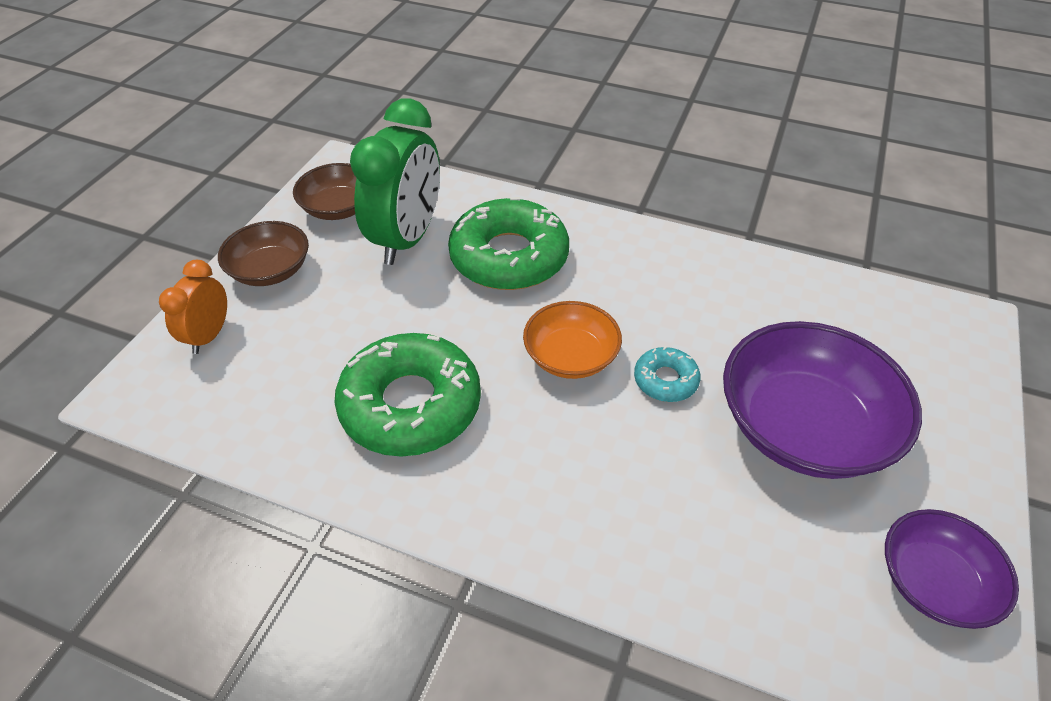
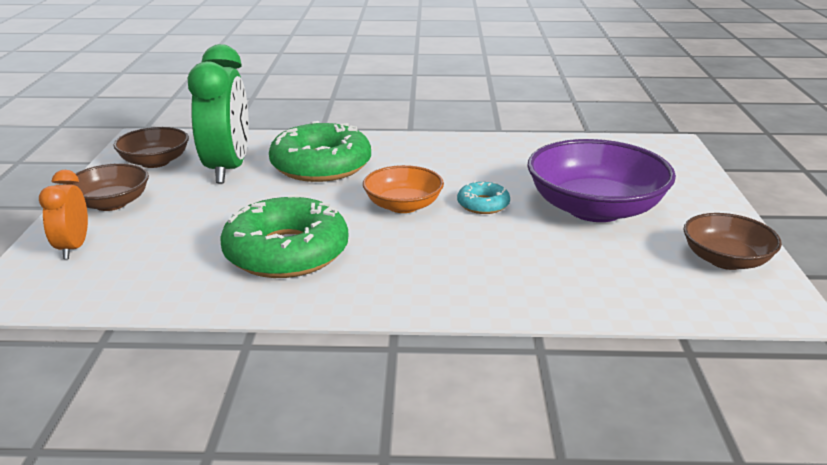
camera: 20 degrees left, 20 degrees down
(933, 582) = (725, 260): purple bowl -> brown bowl

